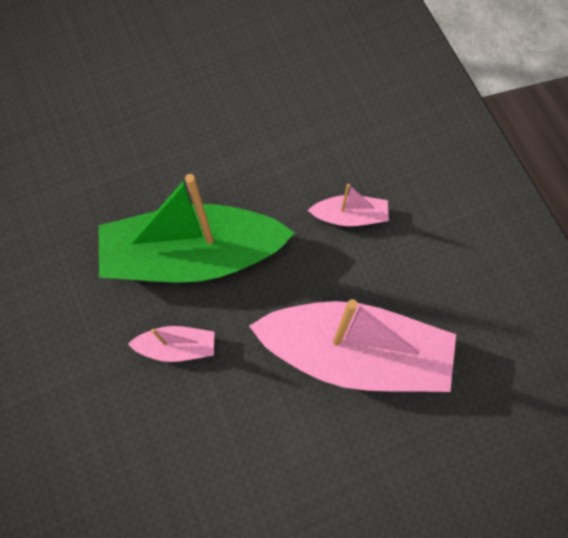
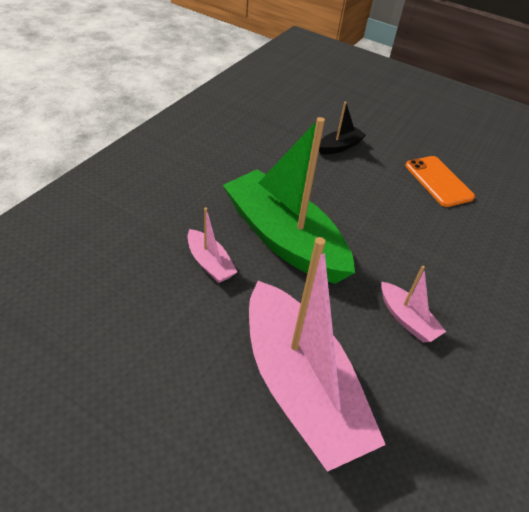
camera: 50 degrees right, 25 degrees down
(100, 99) = (339, 147): none -> black boat
(219, 45) = (438, 181): none -> orange phone

